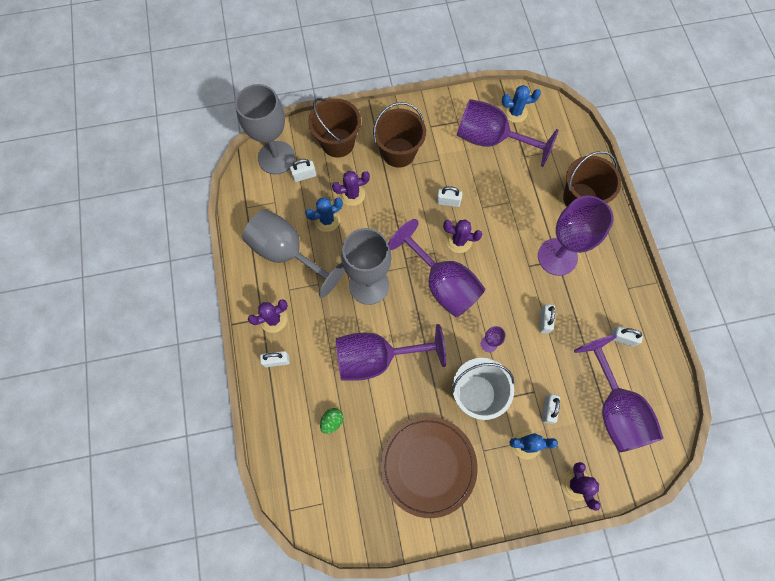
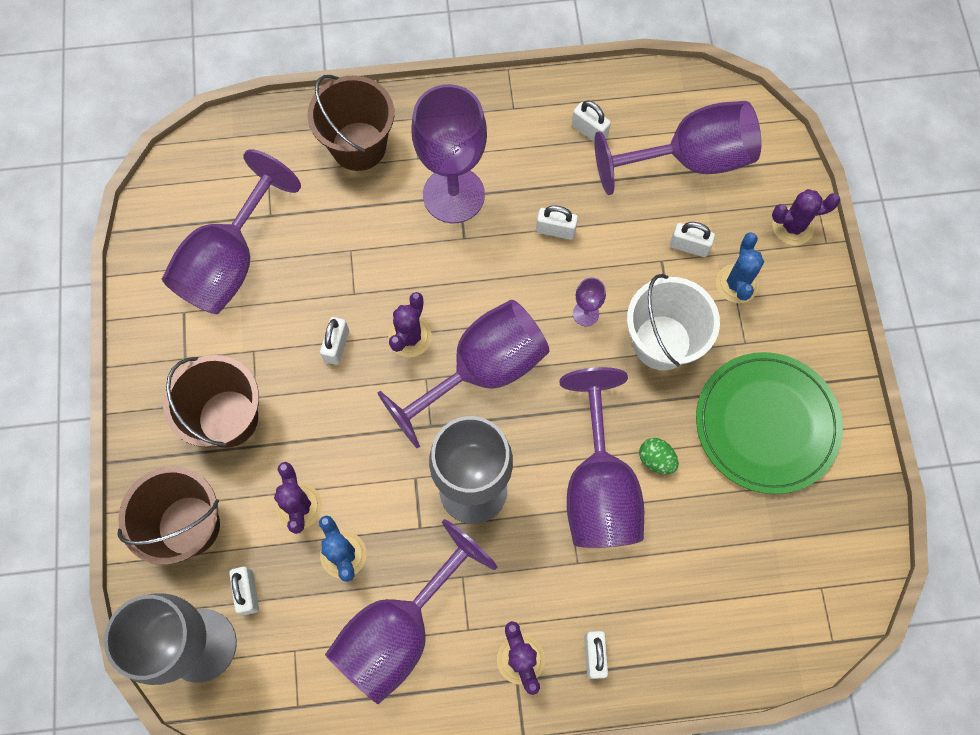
camera: 85 degrees left, 0 degrees up
(287, 253) = (399, 630): grey goblet -> purple goblet
(332, 421) = (697, 566): green egg -> green egg (656, 459)
(428, 466) = (766, 424): brown plate -> green plate
(515, 112) = (183, 217): blue cactus -> none
(621, 338) = (589, 131): white padlock -> white padlock turned 75 degrees counterclockwise

